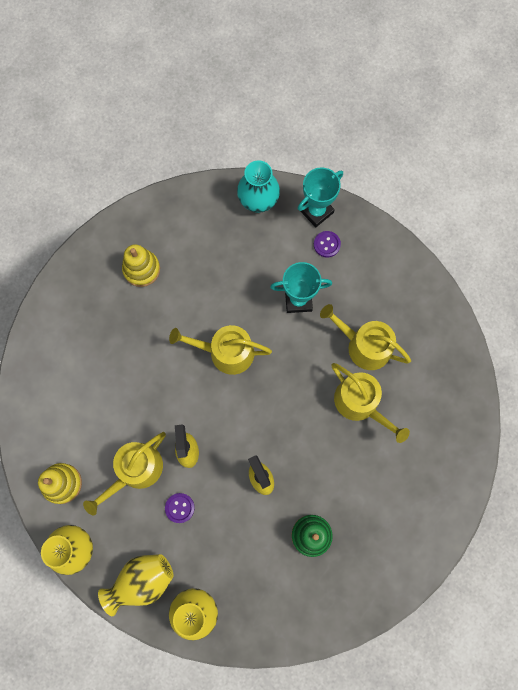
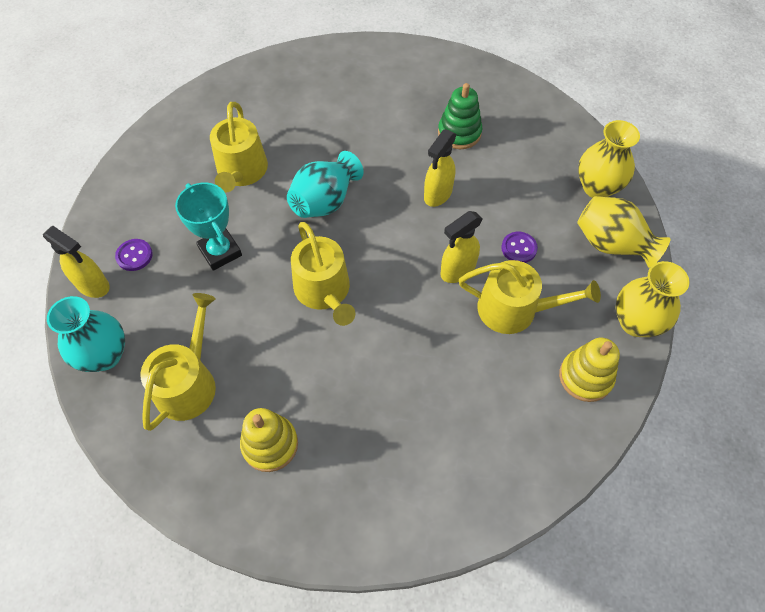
camera: 120 degrees left, 15 degrees down
(302, 392) = (325, 201): none -> turquoise vase
(316, 211) = (93, 285): turquoise trophy -> yellow spray bottle
(360, 404) = (306, 149): yellow watering can -> yellow watering can (189, 382)

